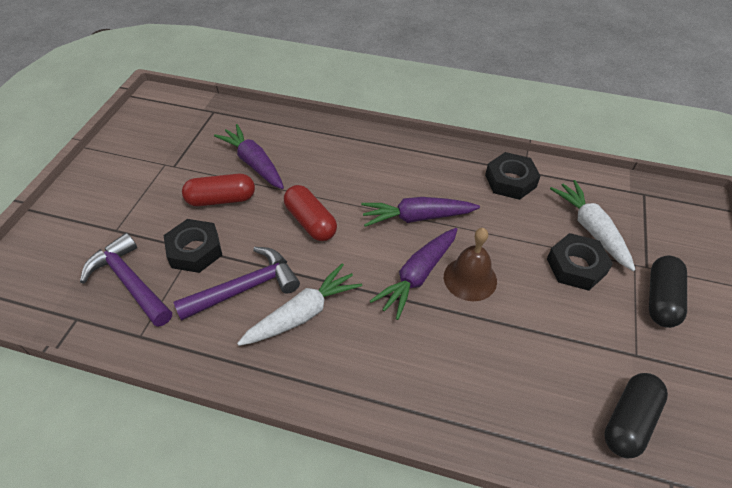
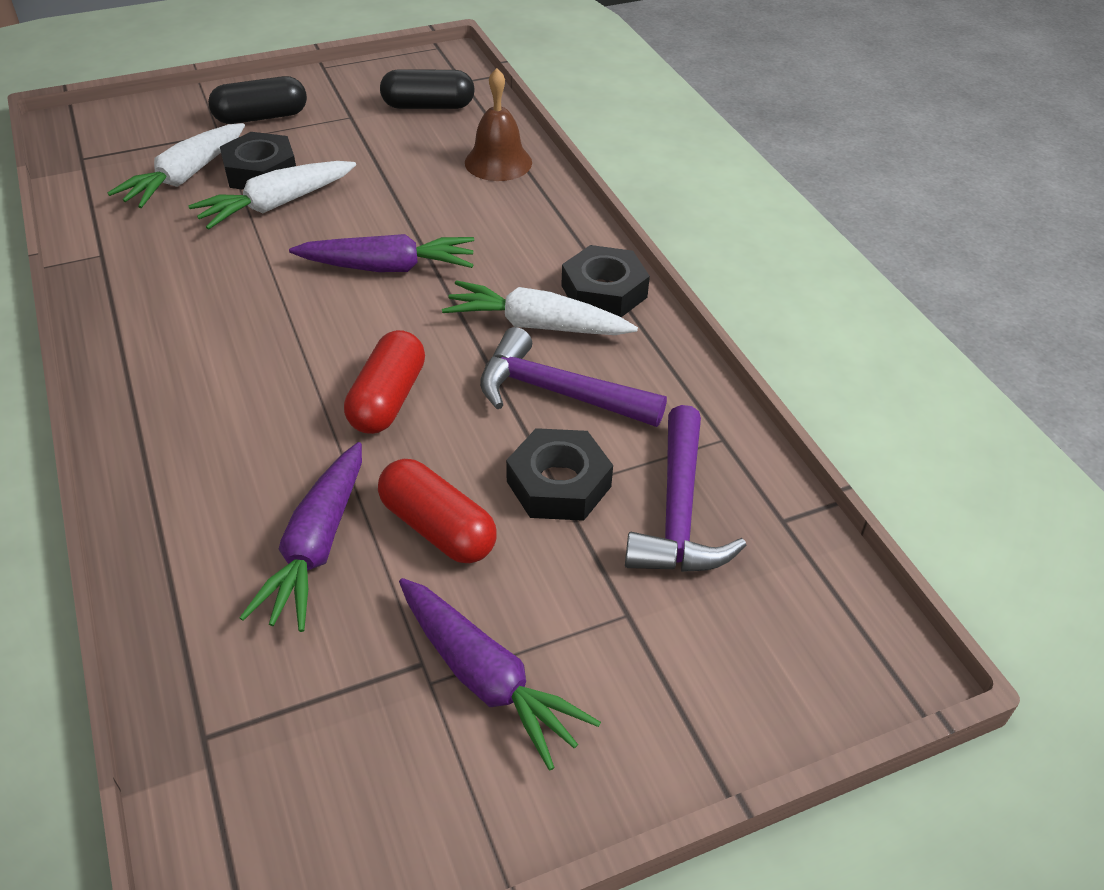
camera: 130 degrees left, 5 degrees down
(416, 217) = (286, 308): purple carrot -> purple carrot (487, 680)
(470, 278) = (352, 231): brown bell -> brown bell (498, 162)
(510, 181) = (135, 258): black nut -> black nut (604, 291)
(527, 256) = (276, 205): none -> white carrot

